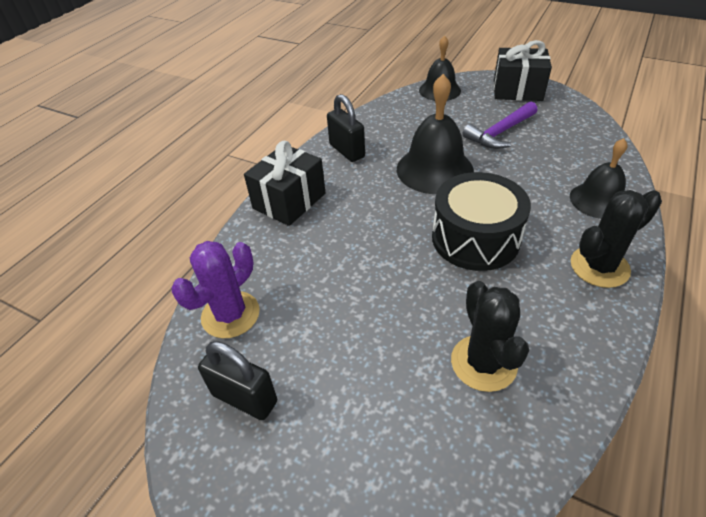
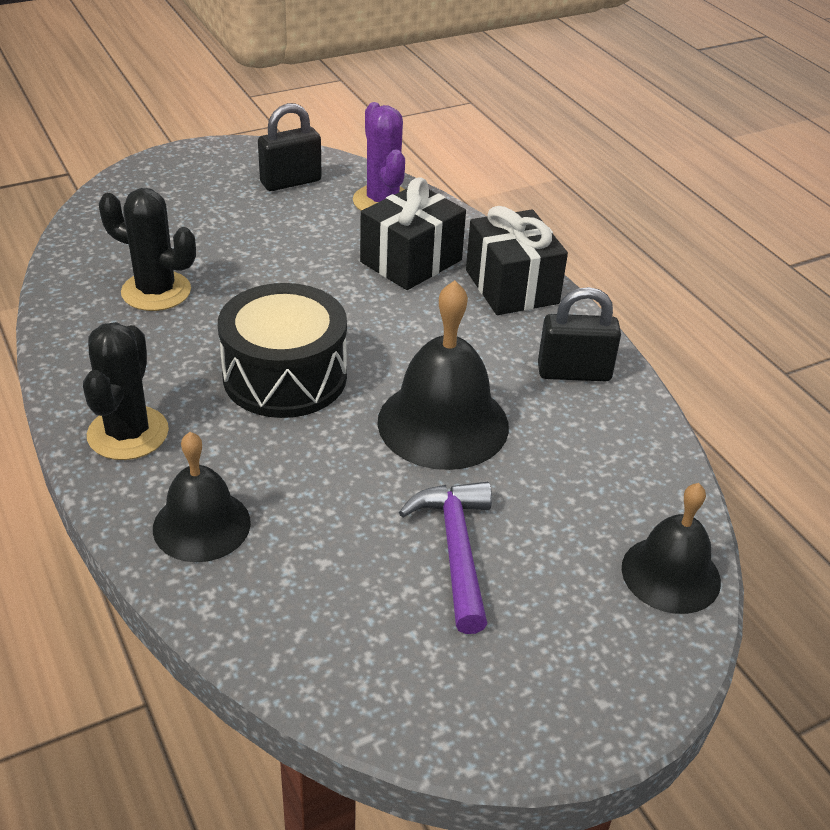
camera: 120 degrees right, 5 degrees down
(517, 90) = (569, 687): black gift -> black gift (411, 261)

